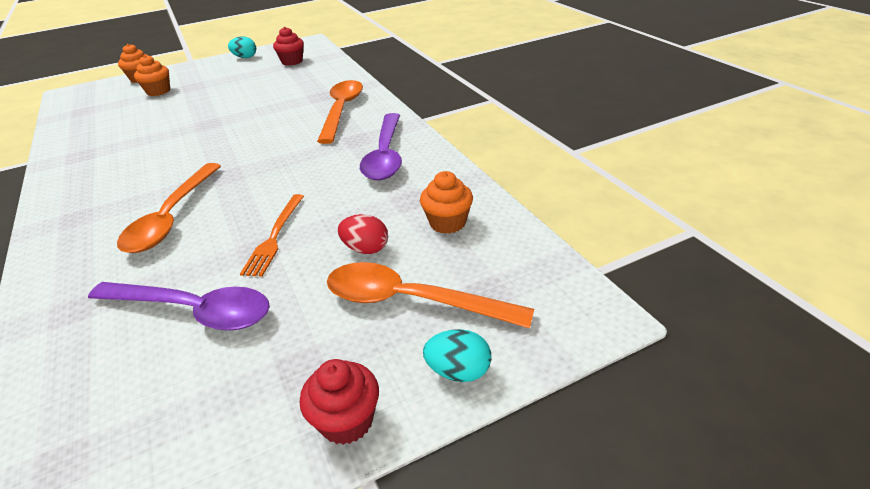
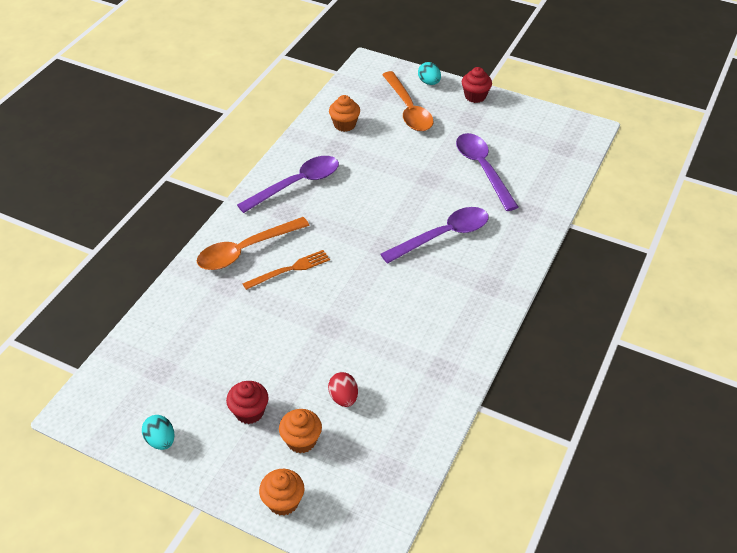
camera: 130 degrees left, 10 degrees up
(172, 218) = (443, 235): orange spoon -> purple spoon
(275, 236) = (414, 179): orange fork -> orange fork (289, 269)
(292, 61) = (152, 375): red cupcake -> red cupcake (249, 412)
(366, 249) = (390, 141): red egg -> red egg (343, 398)

